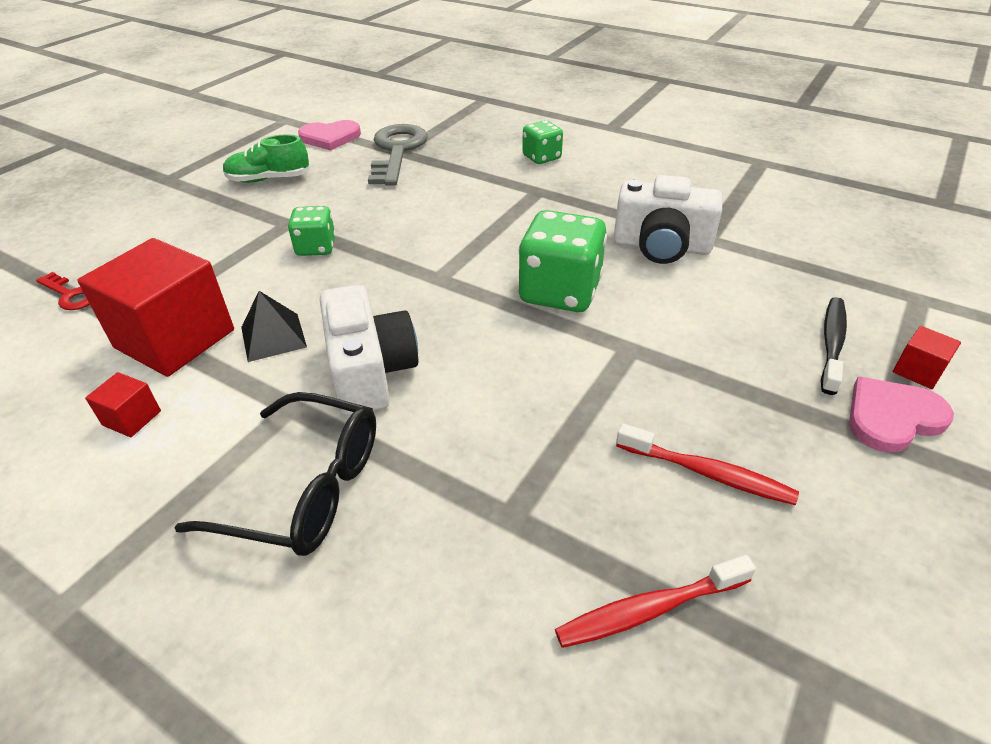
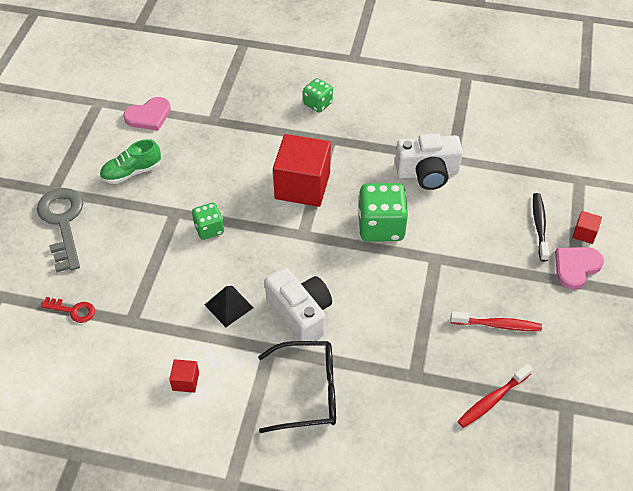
camera: 20 degrees left, 10 degrees up
(175, 339) = (169, 324): red cube -> red cube (302, 186)
(397, 151) = (209, 120): grey key -> grey key (62, 222)

